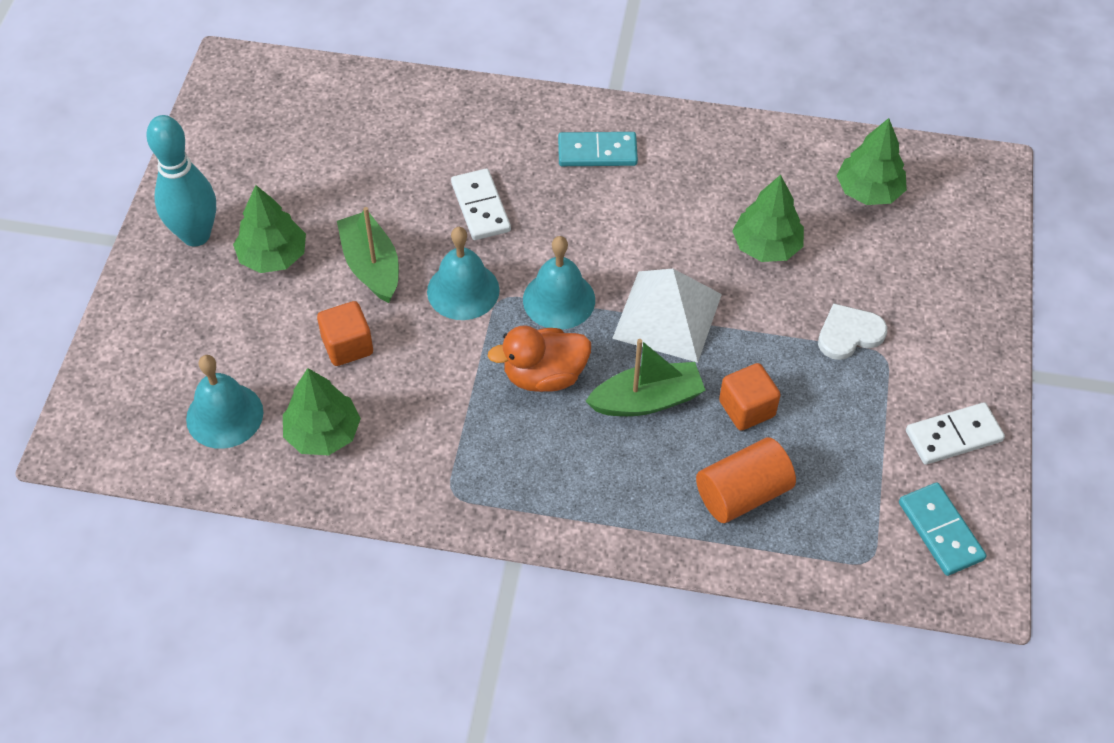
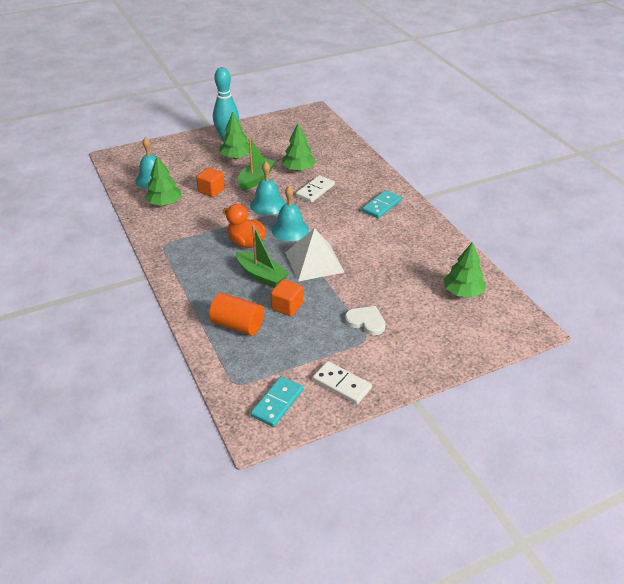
camera: 55 degrees right, 15 degrees down
(597, 152) = (381, 206): turquoise domino -> turquoise domino turned 75 degrees clockwise
(766, 246) = (388, 274): green tree -> green tree (298, 169)

